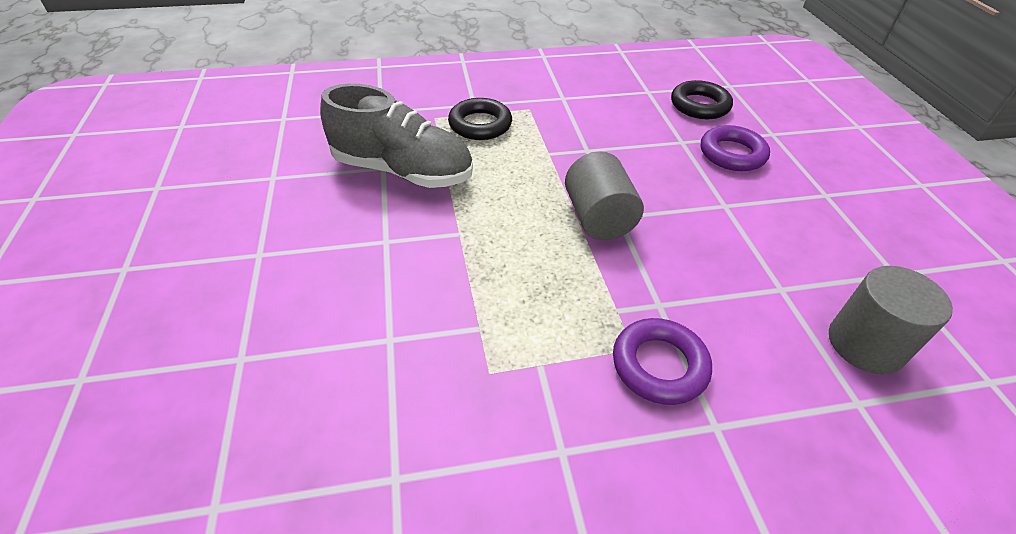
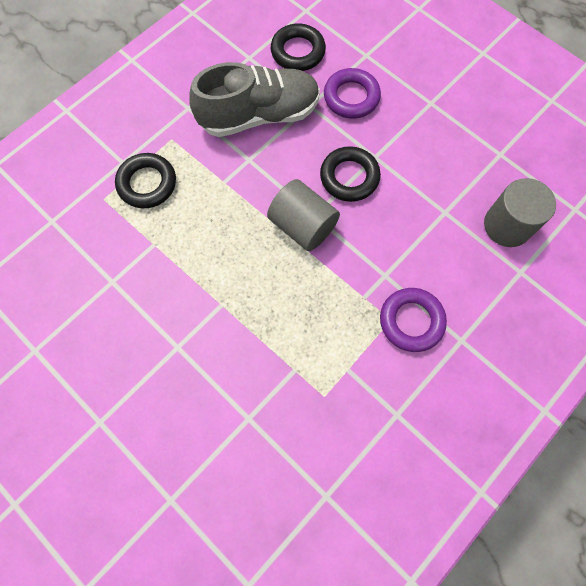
camera: 35 degrees left, 25 degrees up
(402, 171) = (130, 274): grey shoe -> grey shoe (259, 115)
(682, 207) = (349, 177): none -> black ring

